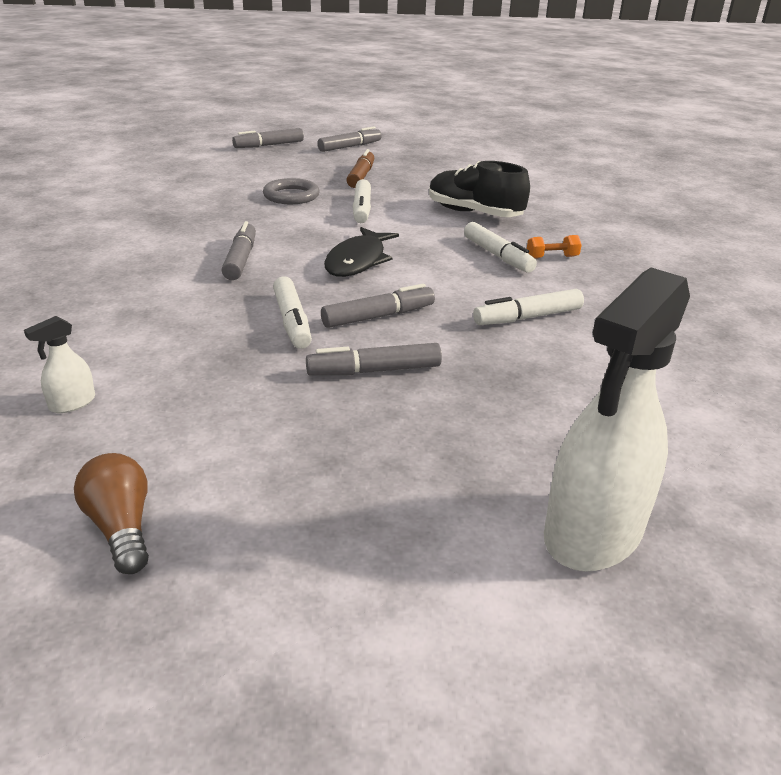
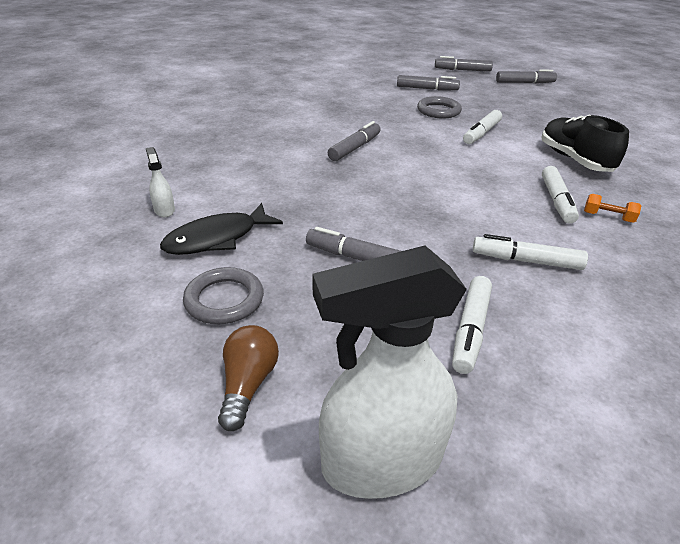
camera: 35 degrees right, 5 degrees up
(72, 403) = (164, 210): white spray bottle -> white spray bottle turned 75 degrees clockwise
(121, 527) = (108, 296): brown light bulb -> brown light bulb (248, 384)
(279, 468) = (224, 300): none -> grey ring
(292, 321) = (341, 202): white marker -> white marker (470, 330)
(358, 261) = (435, 172): black fish -> black fish (217, 238)
(361, 176) = (509, 108): brown marker -> none
(378, 317) = (404, 219): grey marker -> grey marker (427, 89)

